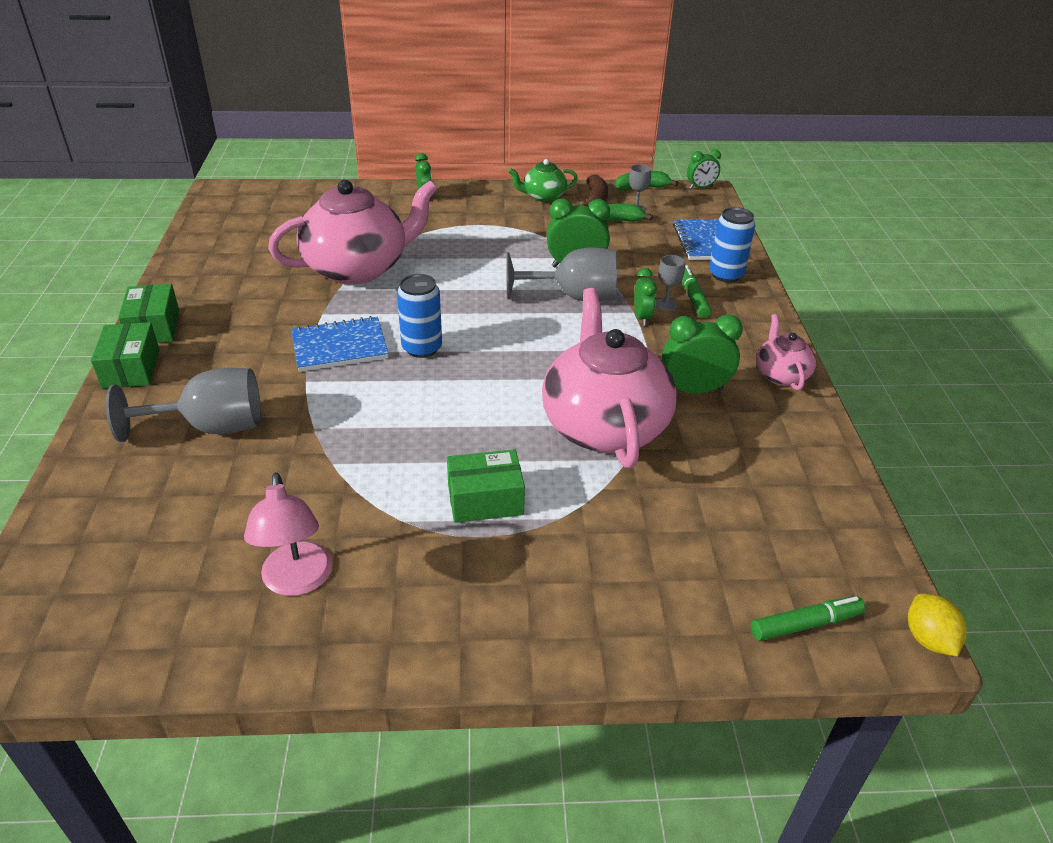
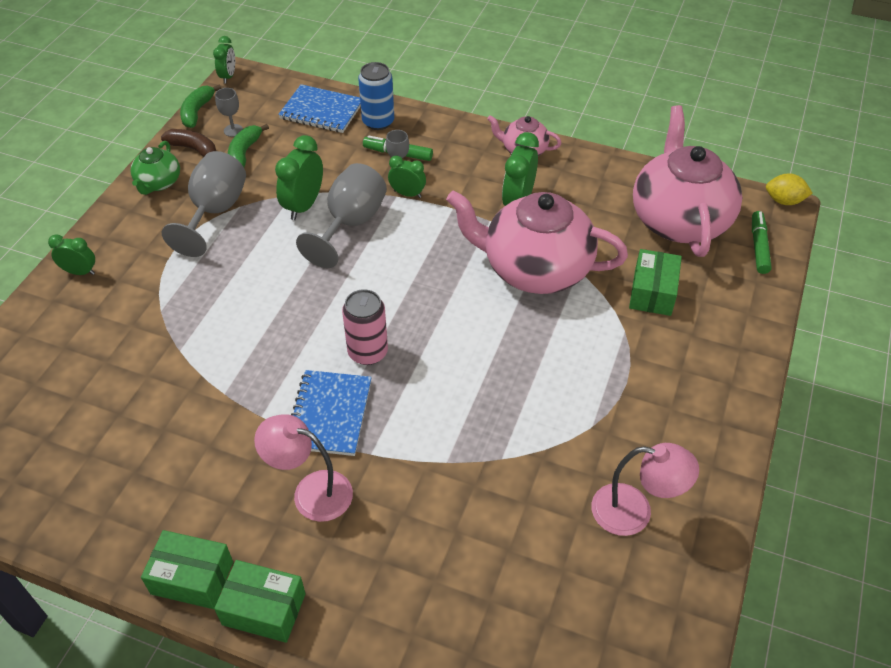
camera: 65 degrees left, 10 degrees up
(211, 427) = (406, 545): grey goblet -> grey goblet (215, 212)
(252, 360) = (311, 492): none -> pink lamp
(358, 268) = (193, 366): pink teapot -> pink teapot (679, 220)
(422, 348) = (368, 352): blue can -> pink can
(485, 500) = (589, 367): green box -> green box (652, 292)

